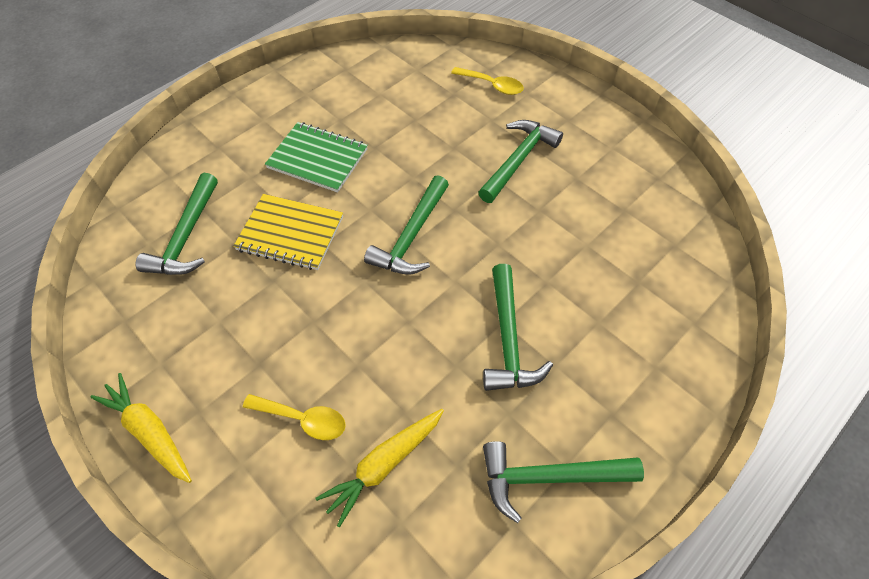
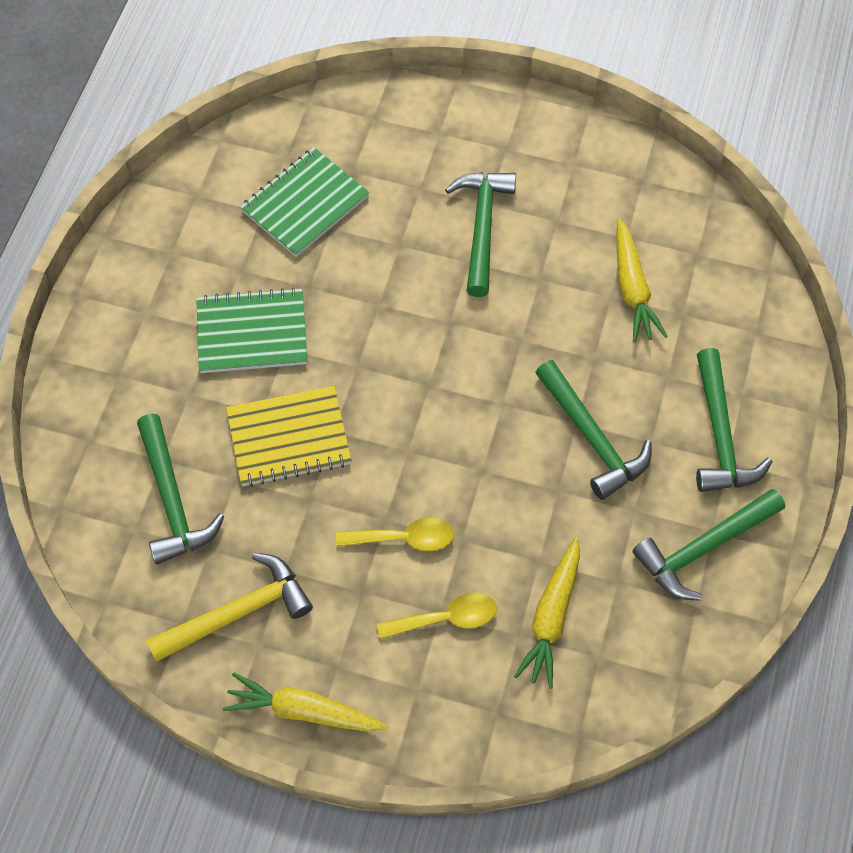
camera: 30 degrees left, 5 degrees up
(165, 333) = (238, 612): none -> yellow hammer
(408, 99) = (305, 204): none -> green notebook
(411, 236) = (424, 376): green hammer -> green hammer (720, 435)
(492, 85) = (391, 139): yellow spoon -> yellow spoon (403, 538)
(607, 246) = (632, 289): none -> yellow carrot

